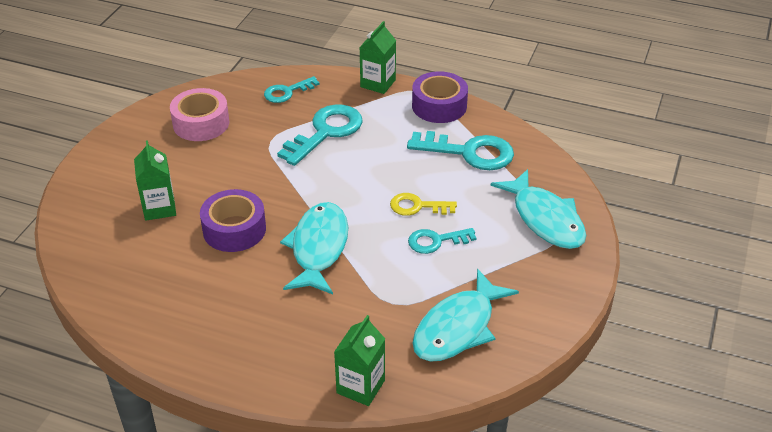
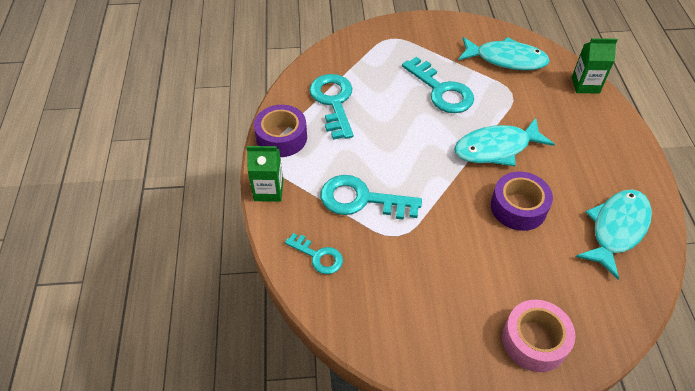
camera: 115 degrees left, 10 degrees up
(159, 208) = (537, 273): green carton -> none
(201, 123) = (408, 306): pink tape -> pink tape (534, 341)
(417, 206) = (414, 111): yellow key -> none
(436, 241) = (441, 91): turquoise key -> turquoise key, size x1.70
(545, 219) = (381, 47): turquoise fish -> turquoise fish (616, 229)

